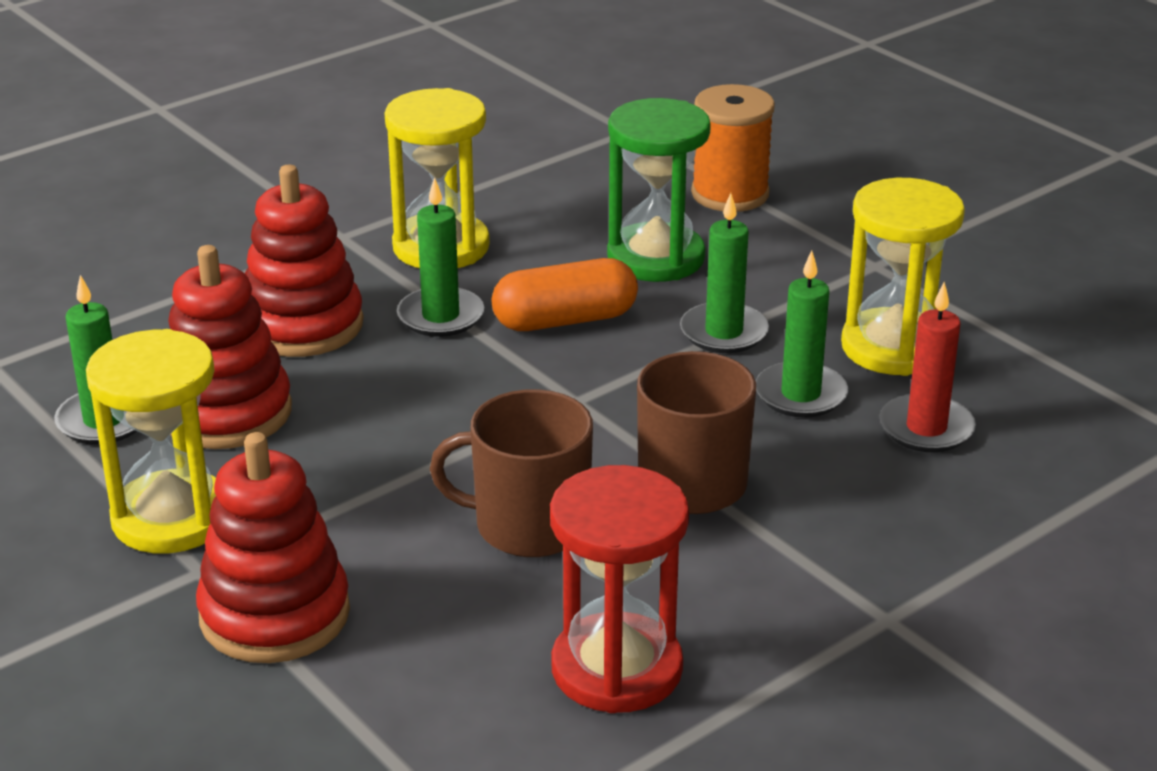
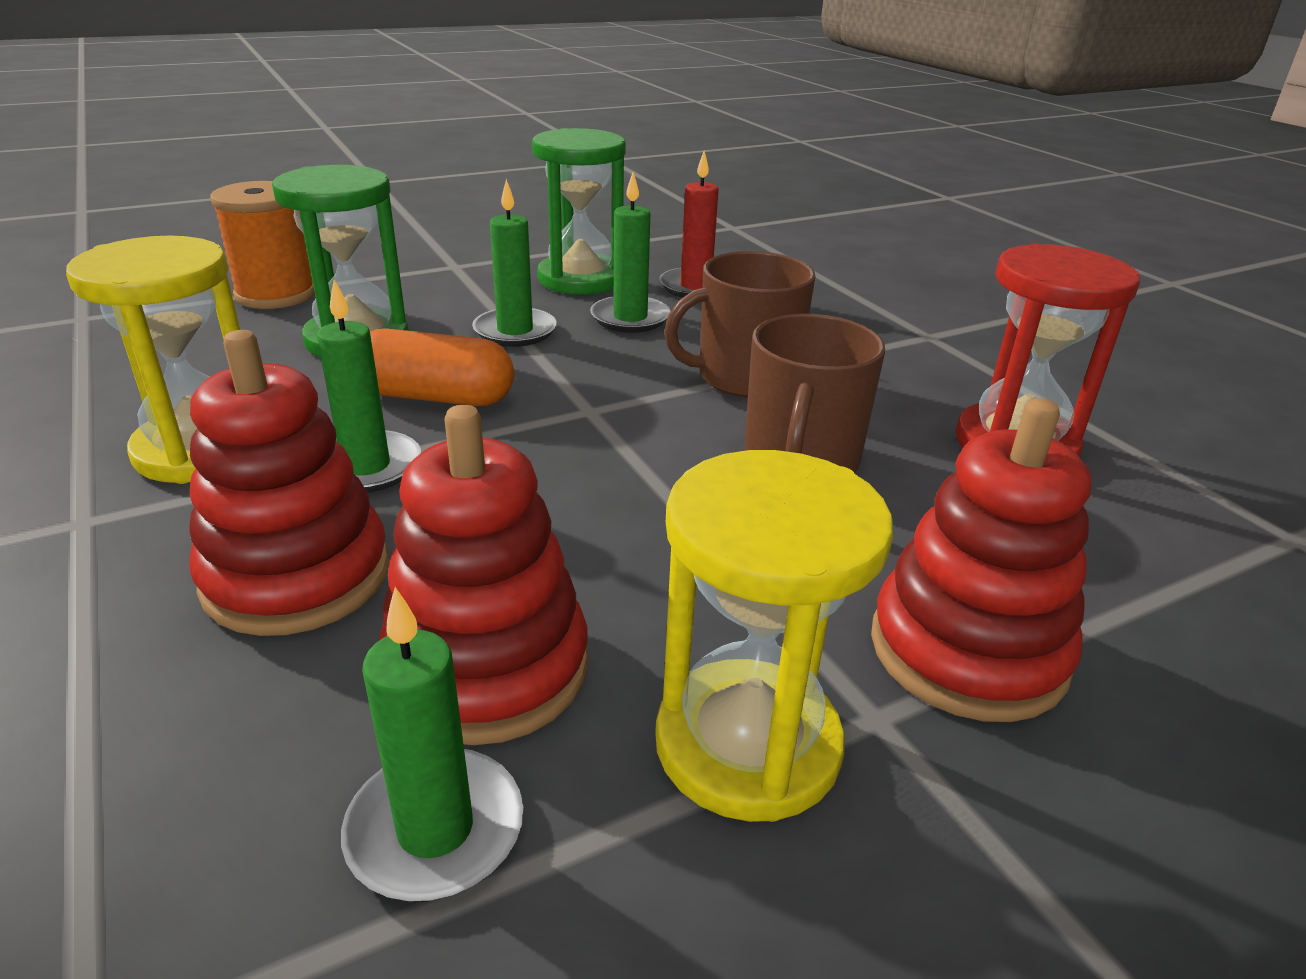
camera: 80 degrees left, 0 degrees up
(565, 320) = (436, 397): orange capsule -> orange capsule turned 75 degrees counterclockwise
(893, 347) = (580, 279): yellow hourglass -> green hourglass

